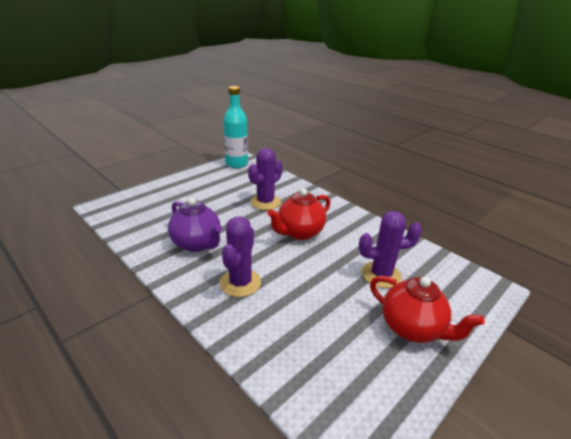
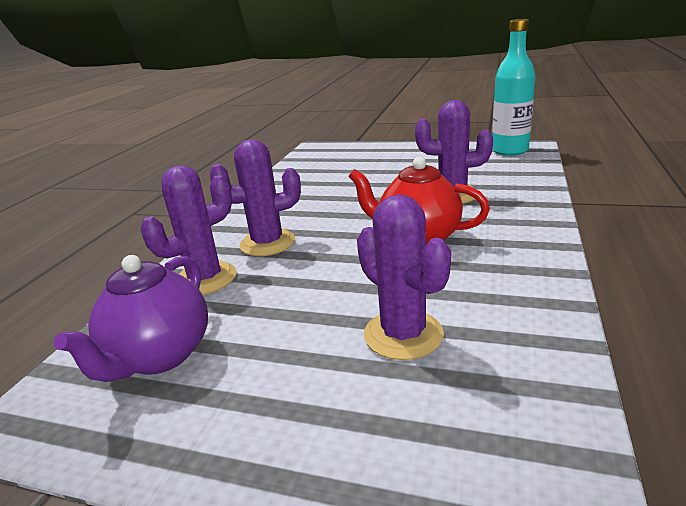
camera: 65 degrees right, 5 degrees down
(197, 244) = (310, 199): purple teapot -> purple teapot (159, 356)
(259, 324) = (205, 279): none -> purple cactus
(412, 328) = (289, 408): red teapot -> none

